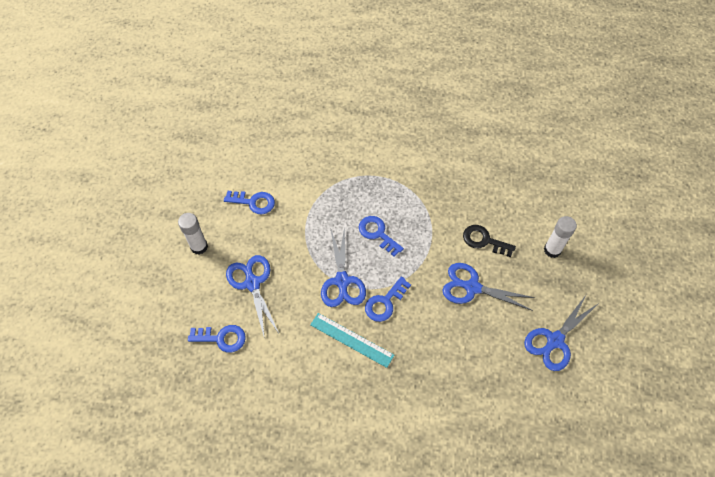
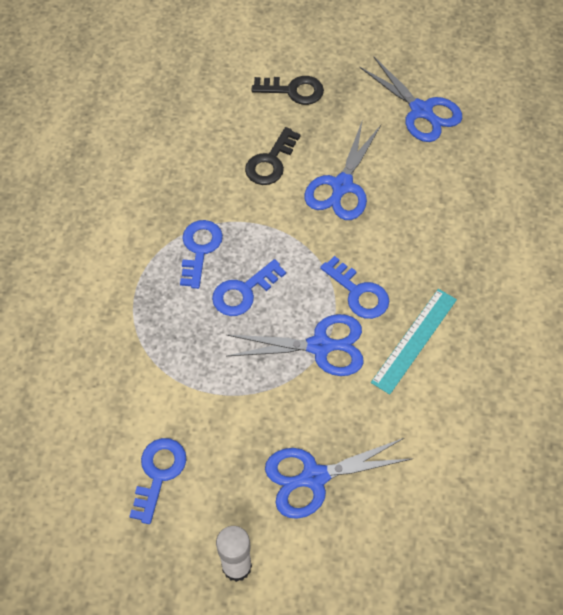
camera: 85 degrees left, 0 degrees up
(222, 338) = (407, 525): blue key -> blue key (199, 249)
(552, 250) = (293, 90): white glue stick -> black key

